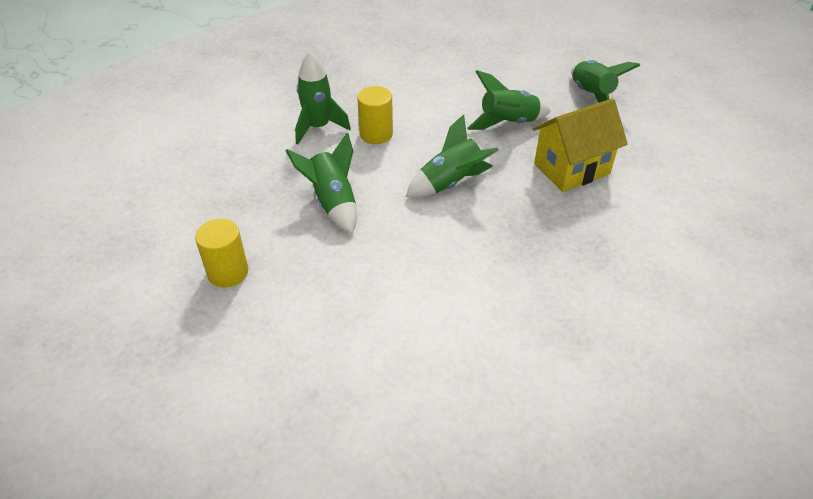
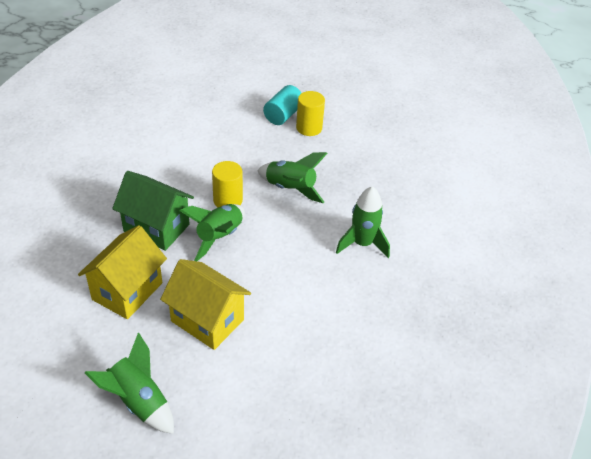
camera: 145 degrees right, 0 degrees up
(239, 309) = (283, 115): none -> turquoise cylinder
(376, 134) = (311, 257): yellow cylinder -> yellow cylinder (228, 200)
(508, 123) = (207, 320): green rocket -> yellow house
(513, 217) = (156, 228): none -> green house

